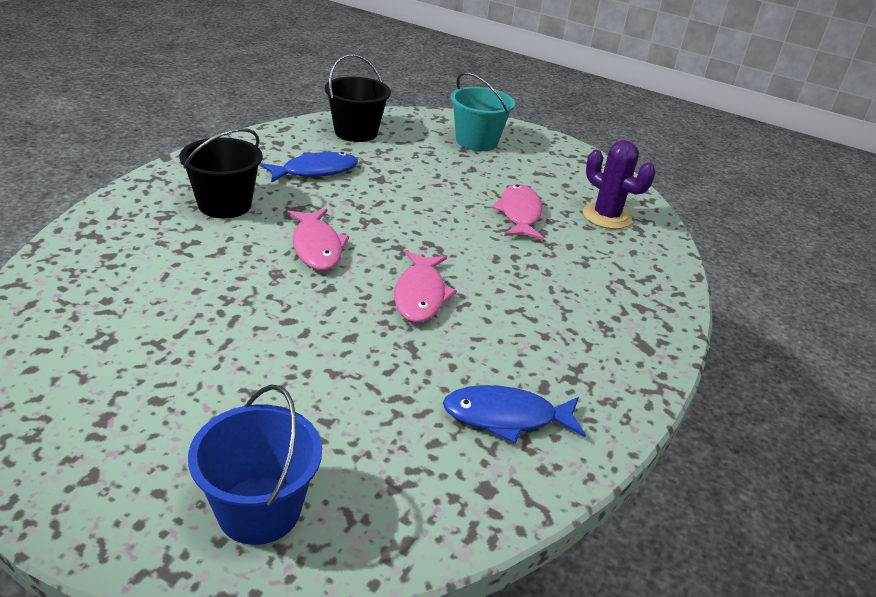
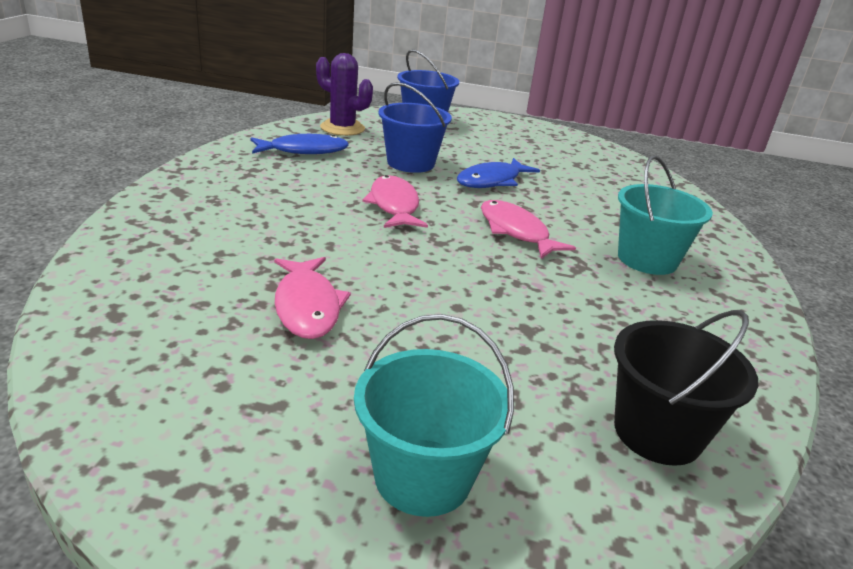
camera: 165 degrees right, 5 degrees down
(224, 205) = (647, 259): black bucket -> turquoise bucket
(315, 171) = (618, 324): blue fish -> blue fish (492, 181)
(362, 370) = (410, 163): none -> blue bucket
(606, 216) = (163, 326): purple cactus -> purple cactus (342, 128)

